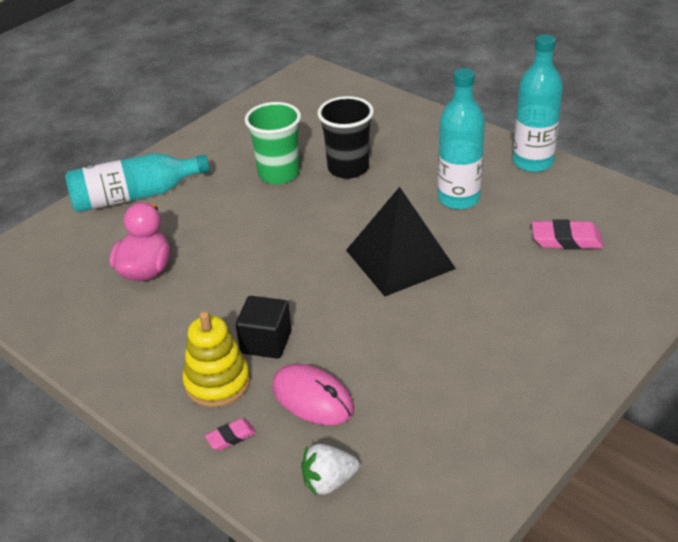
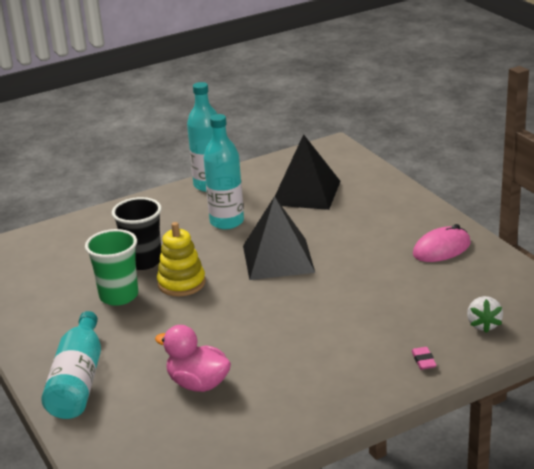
camera: 70 degrees left, 10 degrees down
(217, 382) = (363, 360): yellow stacking toy -> yellow stacking toy (181, 283)
(266, 342) = (332, 332): black cube -> none
(312, 398) = (403, 319): pink mouse -> pink mouse (441, 249)
(566, 240) = (306, 193): pink eraser -> black pyramid

